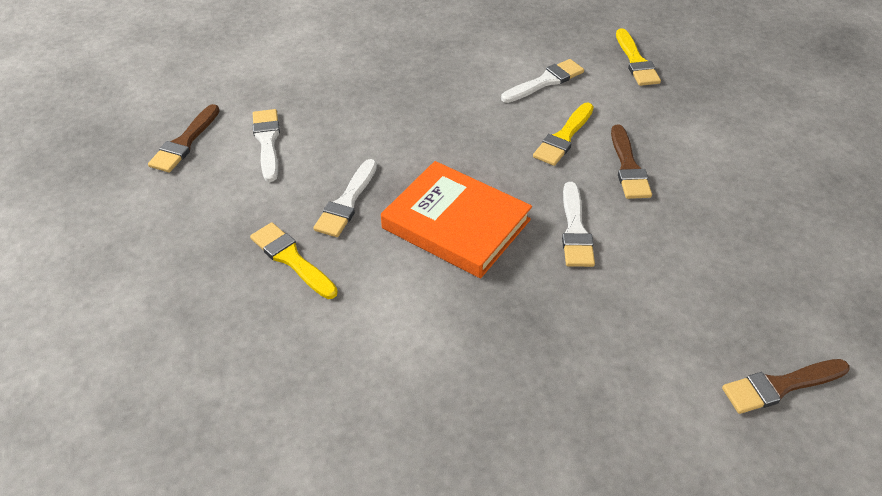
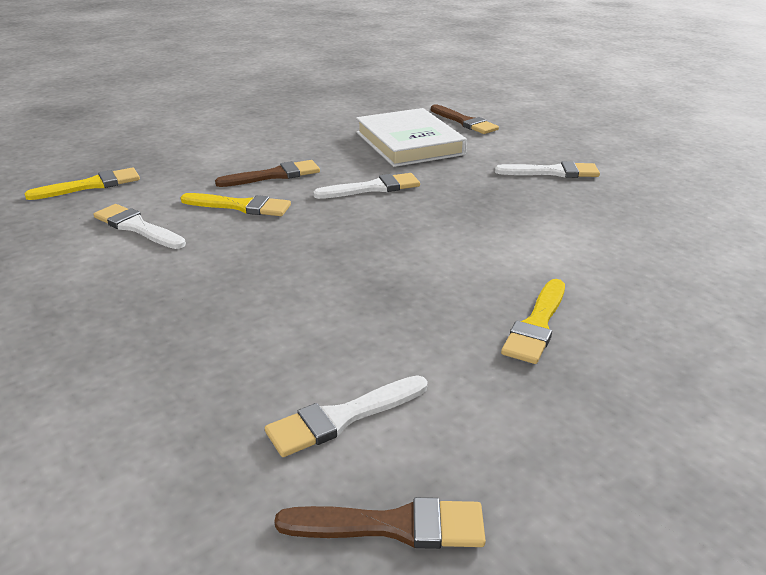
camera: 110 degrees left, 15 degrees down
(347, 202) = (421, 311): white brush -> white brush (552, 172)
(456, 224) = (406, 240): orange book -> none
(700, 296) = (409, 143): none -> white book

